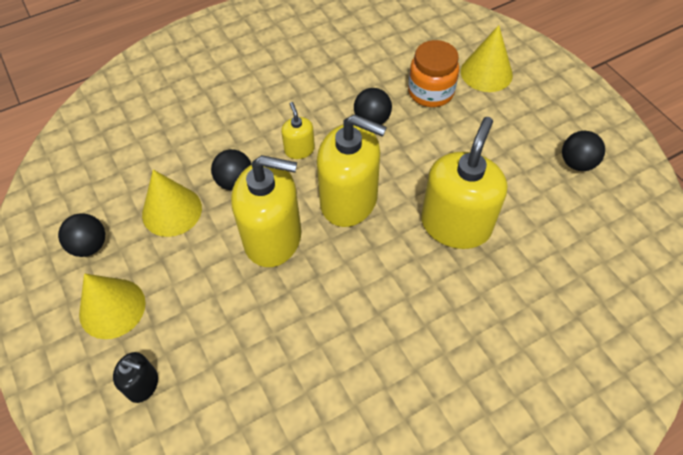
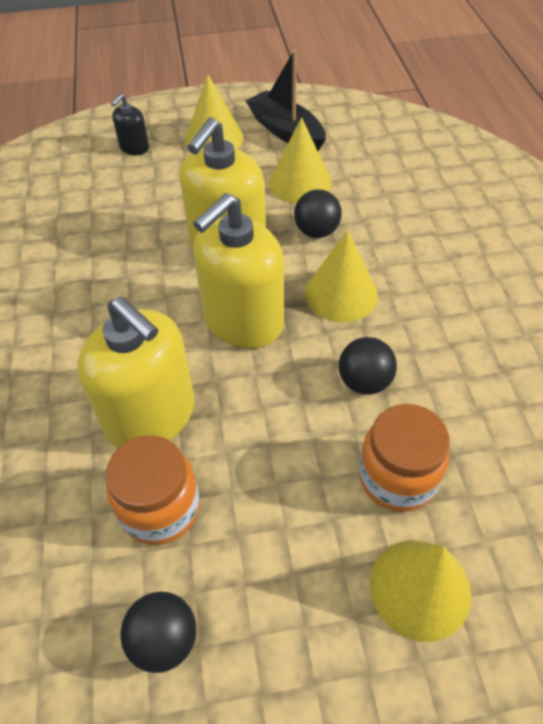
camera: 110 degrees right, 5 degrees down
(90, 246) = (286, 131): black ball -> black boat
(299, 149) = (341, 294): yellow soap dispenser -> yellow cone
(513, 193) = (160, 508): none -> orange jar

